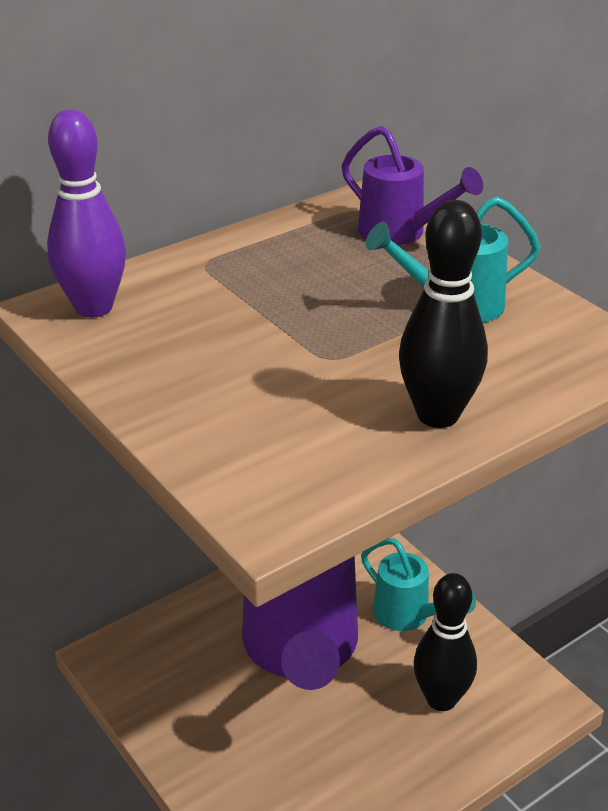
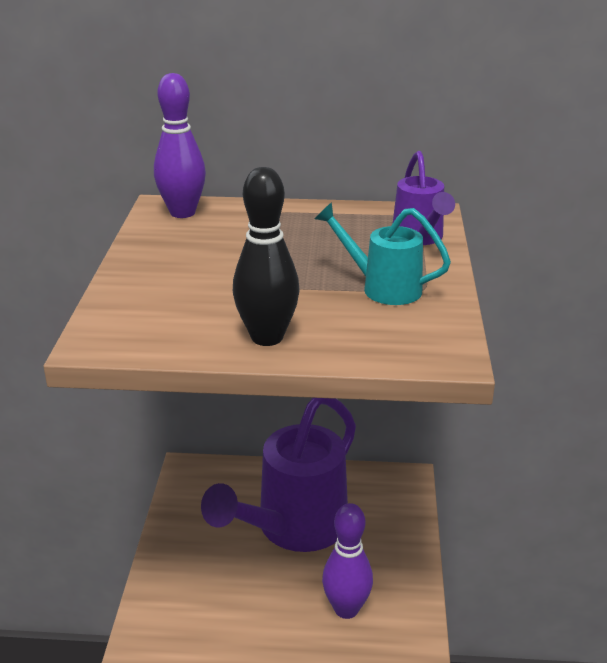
camera: 40 degrees right, 5 degrees down
(408, 615) = (383, 548): turquoise watering can -> none
(441, 699) = (346, 609): black bowling pin -> purple bowling pin

